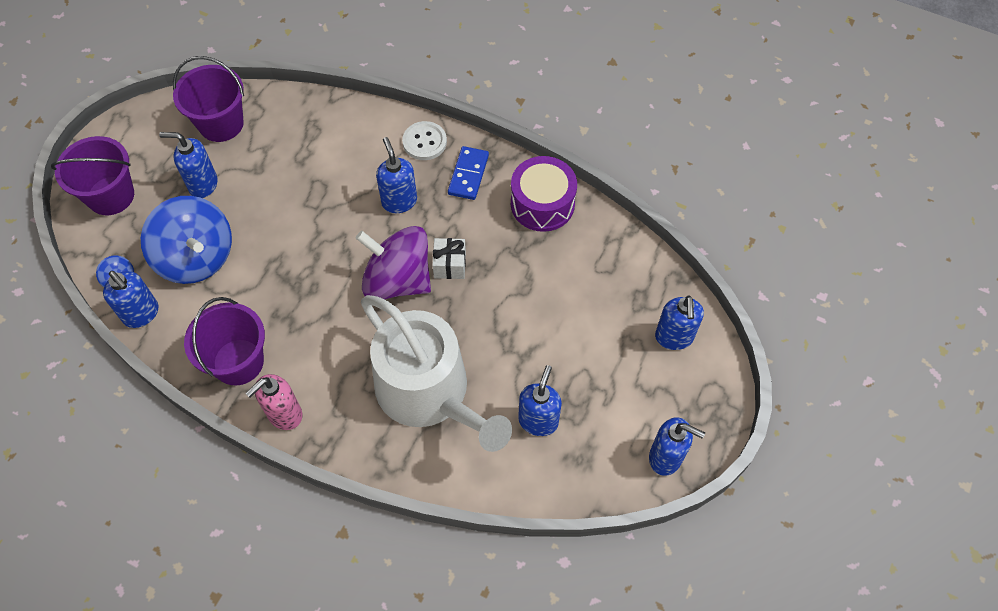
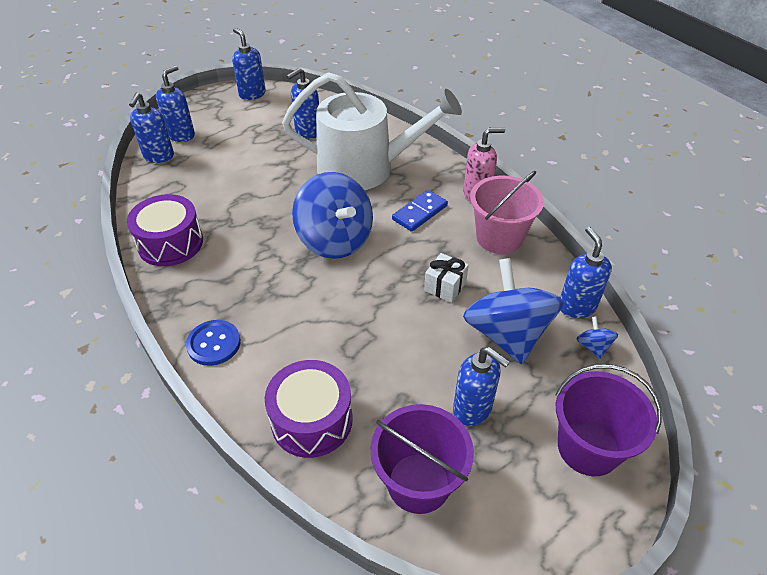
camera: 150 degrees left, 15 degrees down
(238, 362) = (499, 238): purple bucket -> pink bucket
(314, 127) = (312, 420): none -> purple drum
(397, 280) = (335, 240): purple spinning top -> blue spinning top
(399, 201) = (285, 299): blue soap dispenser -> blue soap dispenser (158, 156)
(424, 142) = (214, 344): white button -> blue button
(429, 393) = (365, 168): white watering can -> white watering can turned 105 degrees clockwise
(449, 265) = (285, 233): white gift -> white gift (445, 286)
(468, 174) = (204, 294): blue domino -> blue domino (420, 213)

